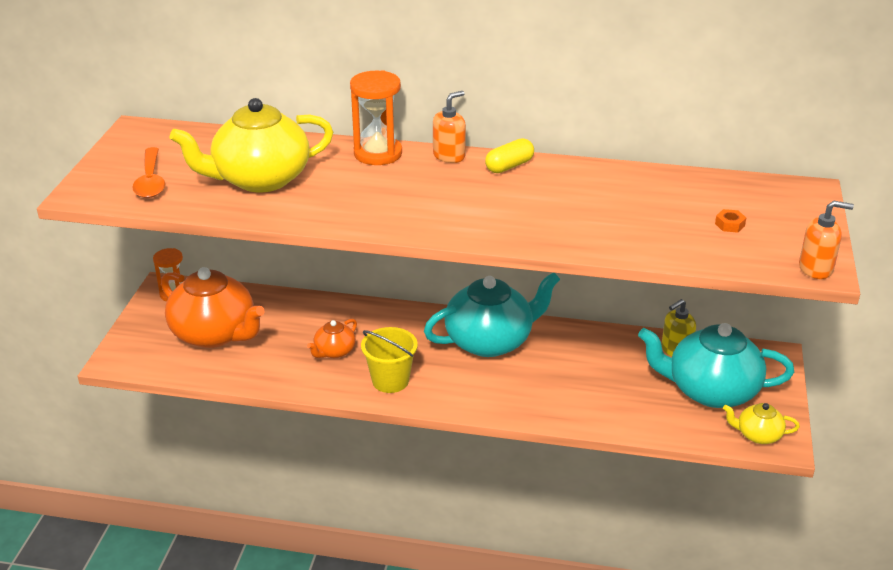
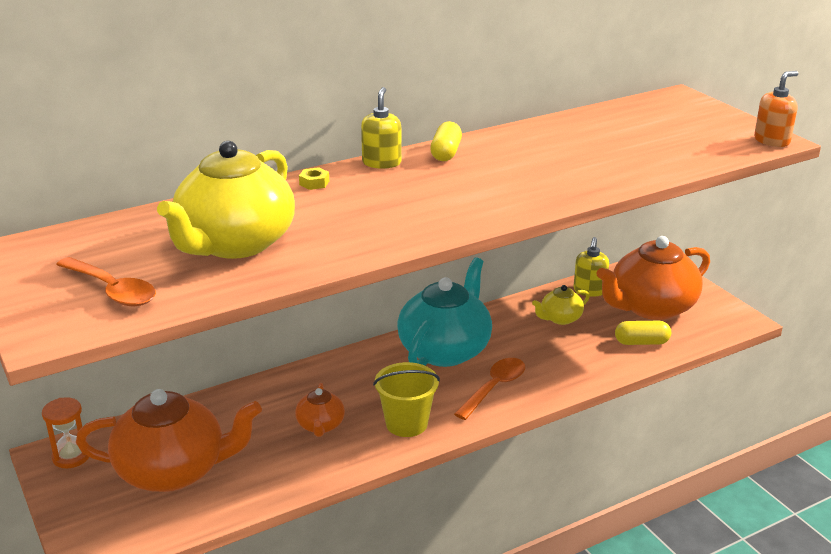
camera: 40 degrees left, 5 degrees down
(378, 154) = (314, 183): orange hourglass -> yellow nut
(449, 156) = (381, 163): orange soap dispenser -> yellow soap dispenser
(486, 388) = (494, 388): none -> orange spoon
(657, 415) = (641, 342): none -> yellow capsule
(710, 390) = (651, 307): turquoise teapot -> orange teapot
(729, 225) = (672, 134): orange nut -> none
(758, 435) = (721, 322): yellow teapot -> yellow teapot (560, 318)

